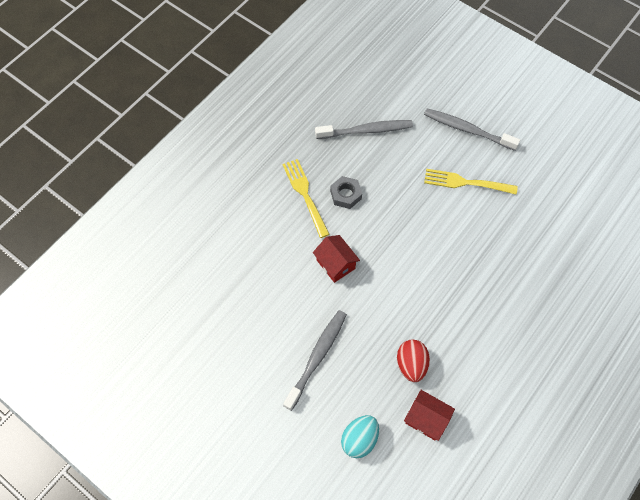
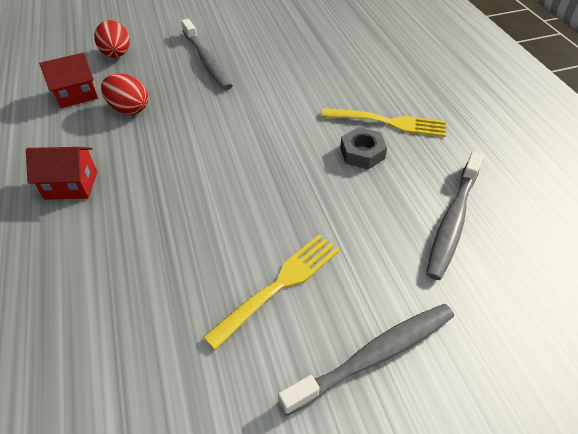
camera: 125 degrees right, 15 degrees down
(335, 264) = (282, 108): red house -> red house (71, 185)
(359, 439) = (117, 55): turquoise egg -> red egg

